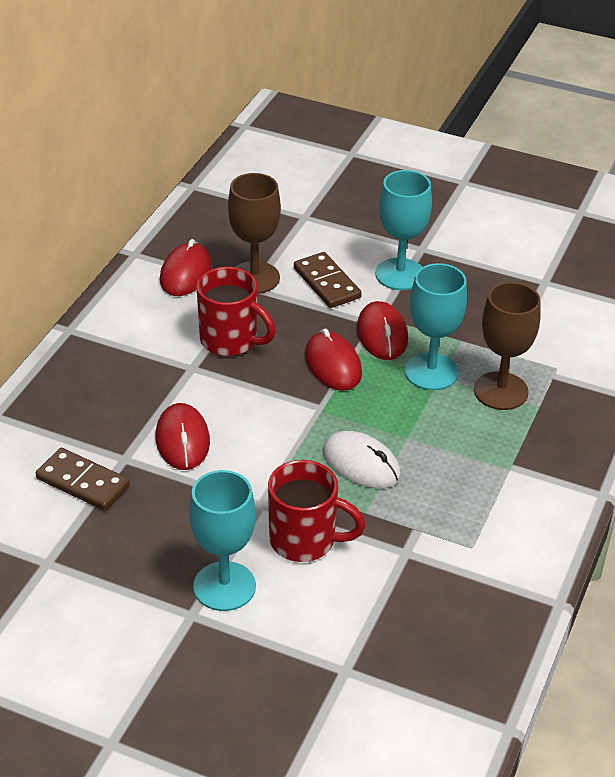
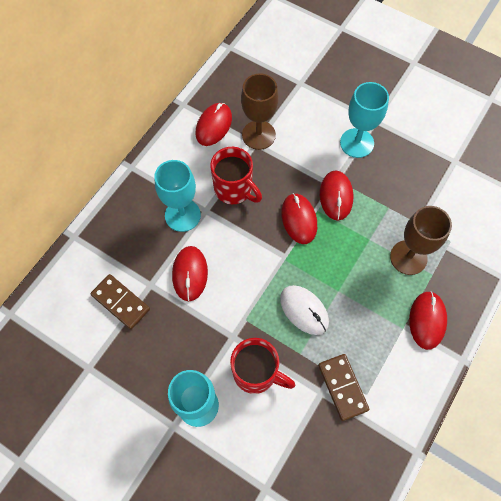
camera: 10 degrees right, 25 degrees up
(327, 283) = (306, 145): brown domino -> brown domino (342, 387)
(431, 372) = (364, 234): turquoise goblet -> turquoise goblet (182, 215)
(542, 457) = (427, 320): none -> red mouse

